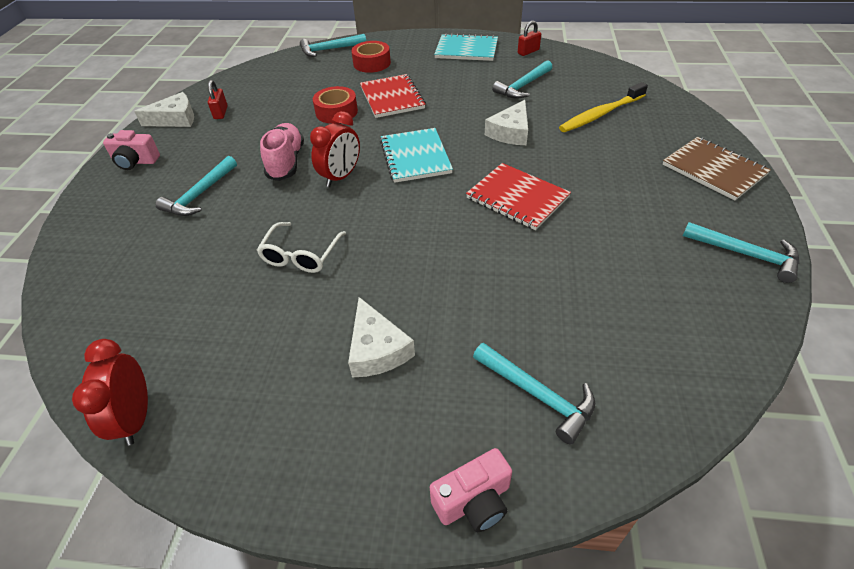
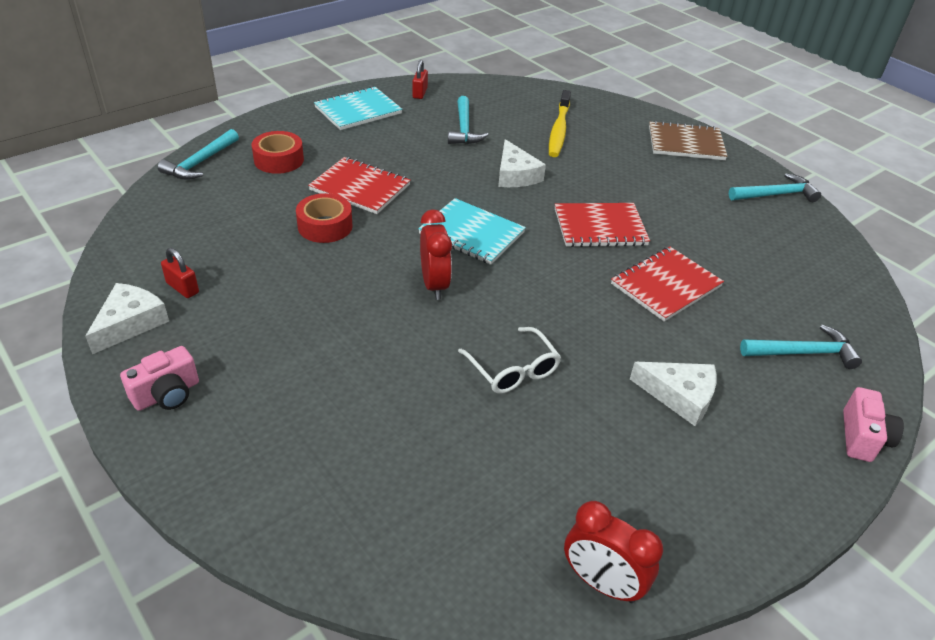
camera: 50 degrees left, 5 degrees down
(200, 194) = (317, 379): turquoise hammer -> none
(286, 162) = (356, 300): pink shoe -> none
(501, 267) = (666, 285): none -> red notebook

